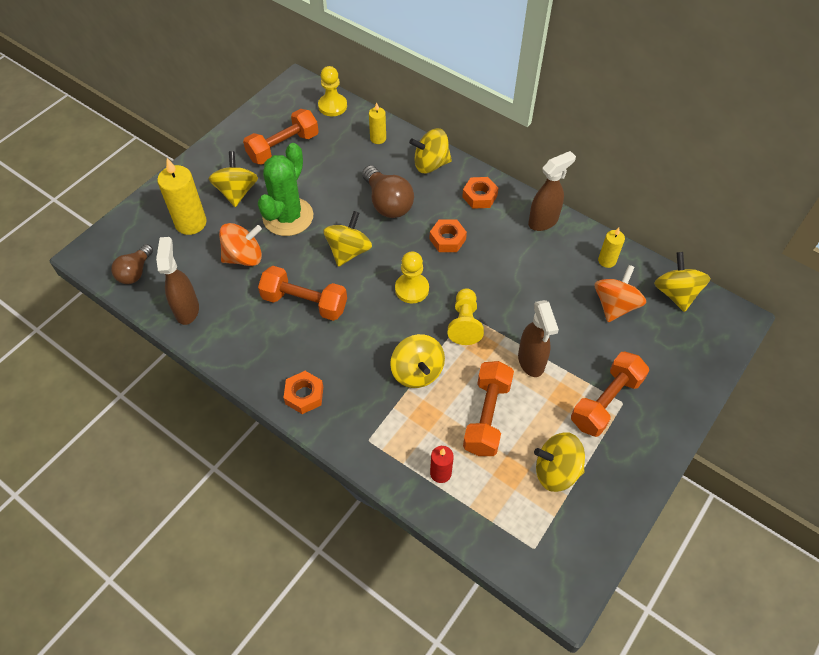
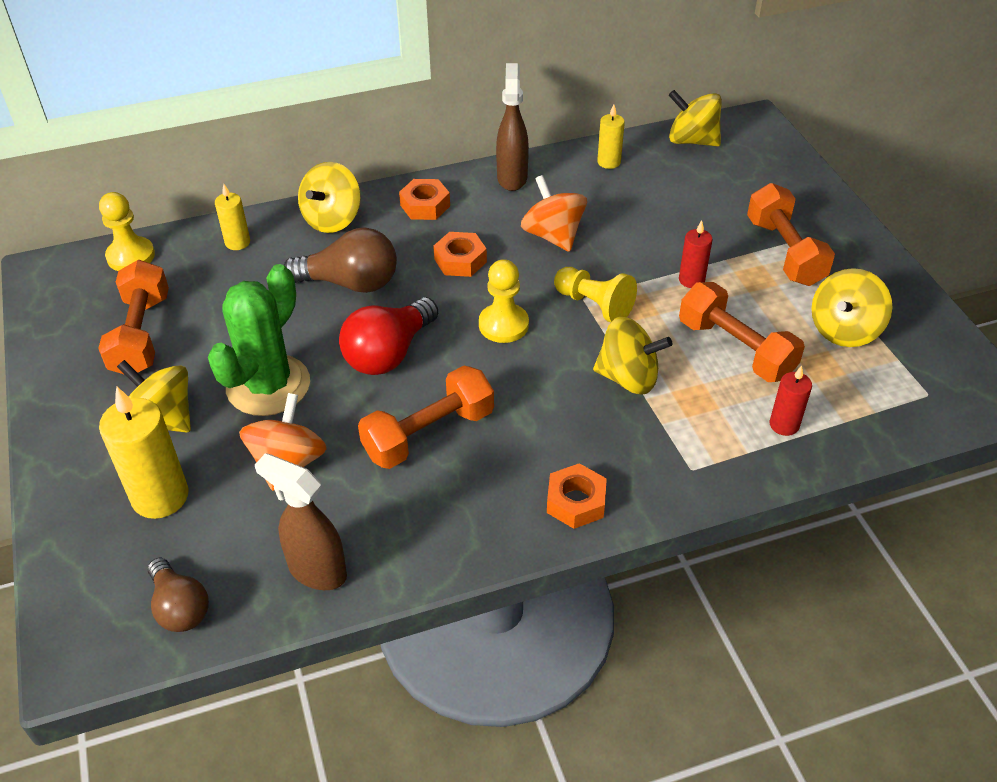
camera: 55 degrees left, 10 degrees down
(288, 217) = (268, 385): green cactus -> green cactus turned 60 degrees clockwise
(348, 251) = (389, 353): yellow spinning top -> red light bulb
(531, 362) = (691, 280): brown spray bottle -> red candle
(615, 305) = (670, 186): orange spinning top -> orange spinning top (553, 236)

